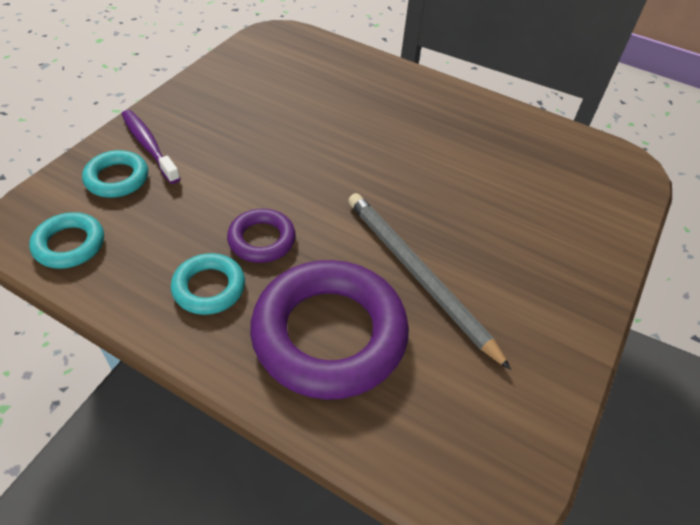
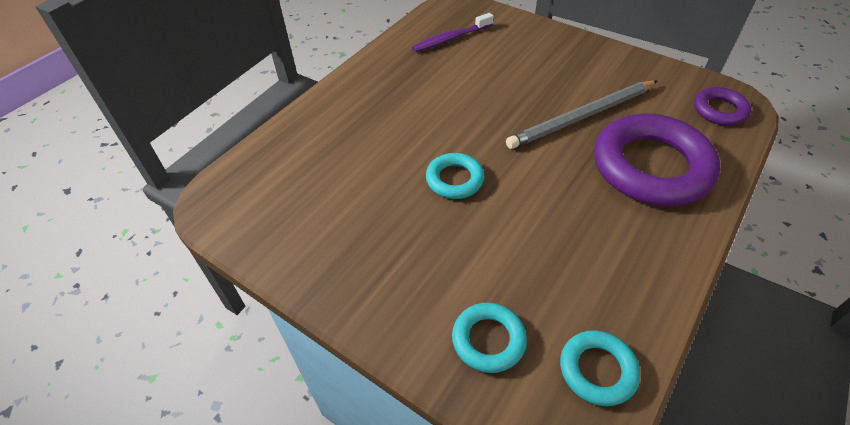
camera: 80 degrees left, 0 degrees up
(149, 146) = (429, 315): purple toothbrush -> purple toothbrush (450, 39)
(209, 288) = (625, 243): turquoise ring -> turquoise ring (454, 179)
(262, 240) = (561, 208): purple ring -> purple ring (719, 110)

